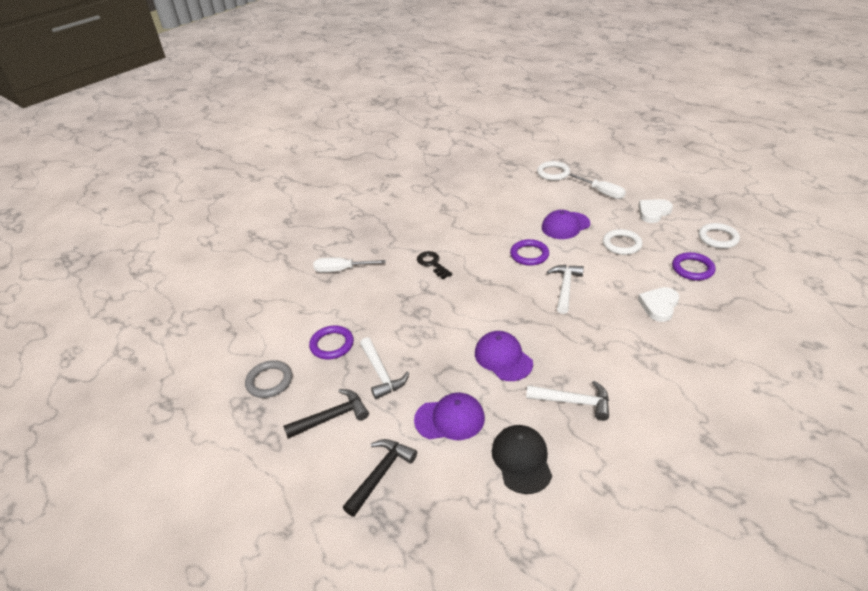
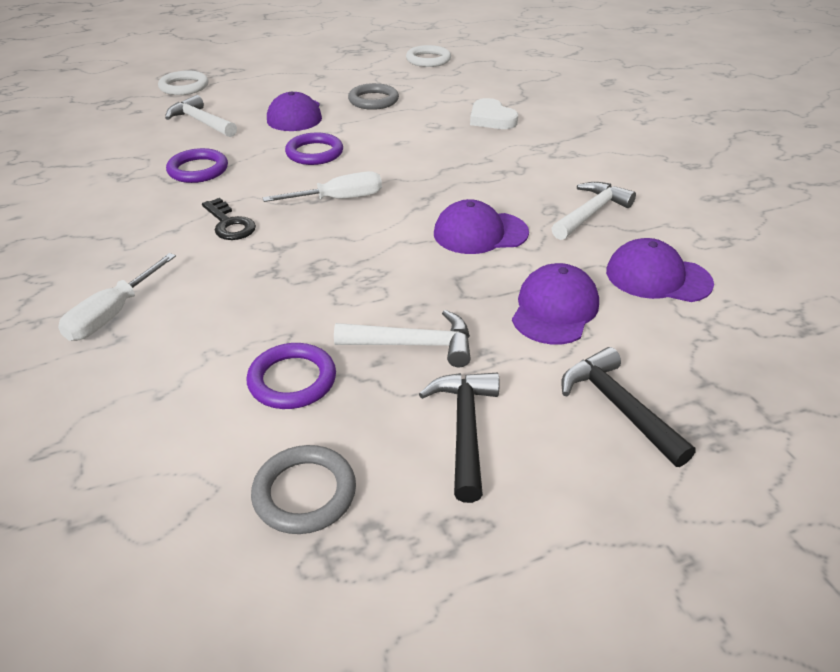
camera: 65 degrees left, 0 degrees up
(432, 264) = (229, 224): black key -> black key turned 120 degrees counterclockwise
(521, 460) = (657, 277): black cap -> purple cap
(565, 288) = (403, 153): white hammer -> white hammer (201, 122)
(602, 193) = (271, 77): white screwdriver -> white screwdriver (340, 199)
(621, 244) = (373, 100): white ring -> grey ring
(653, 212) = (346, 69): white heart -> none
(692, 269) = (457, 85): purple ring -> purple ring (198, 170)

